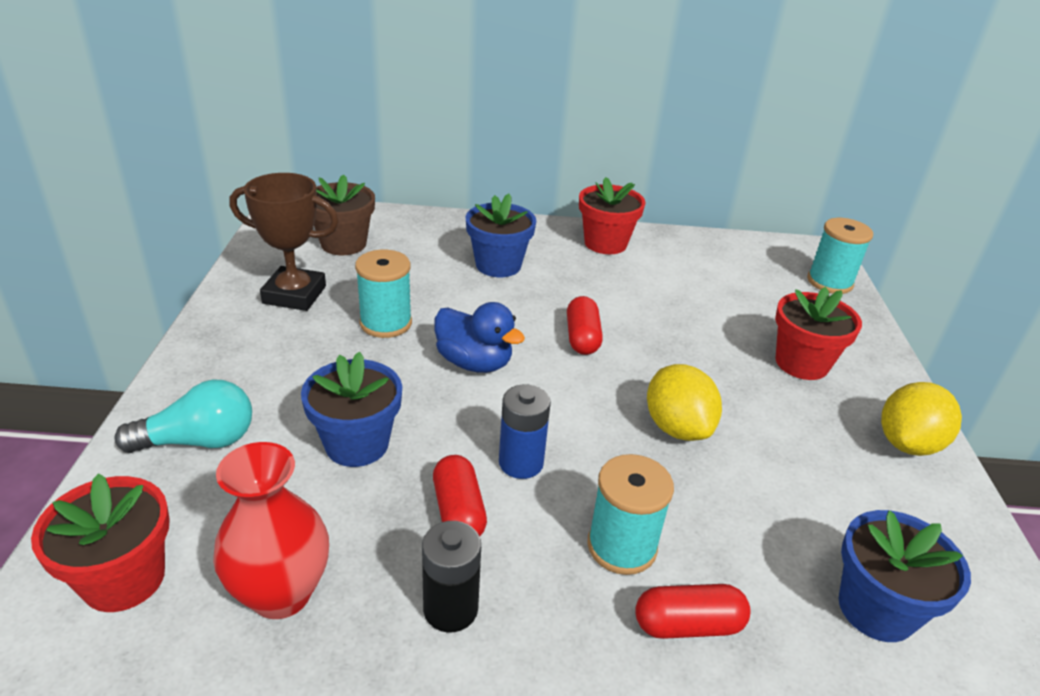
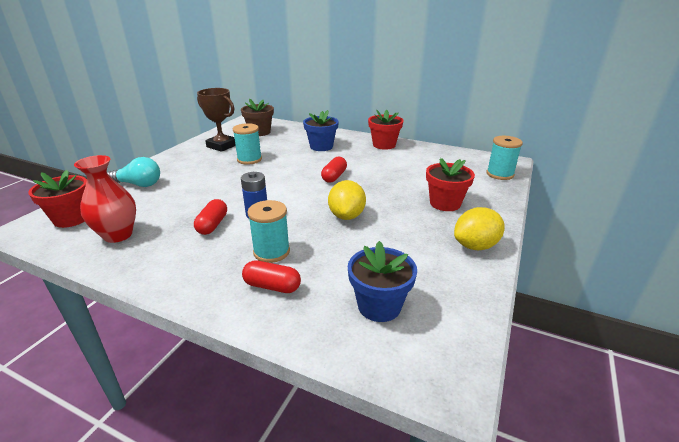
camera: 25 degrees right, 5 degrees down
(357, 444) = (195, 196): blue flower pot -> none
(450, 609) = (175, 255): black battery -> none
(474, 363) = (273, 178): blue duck -> none

